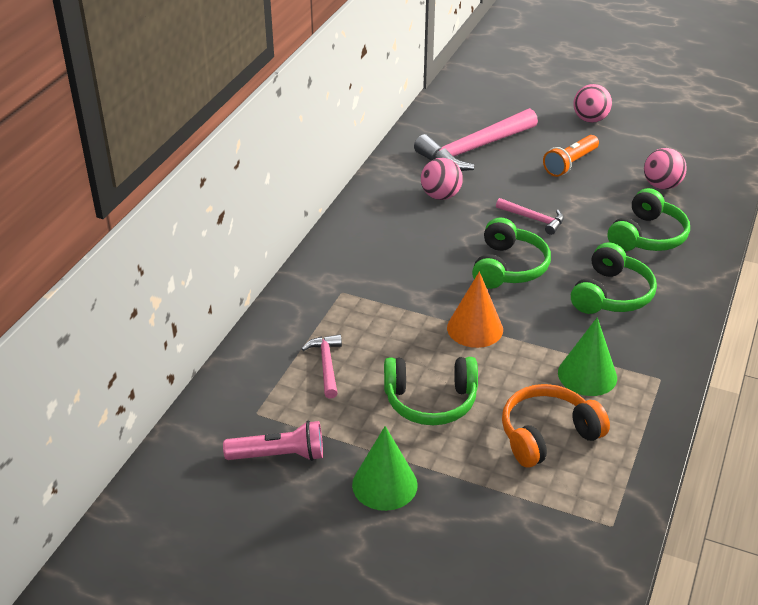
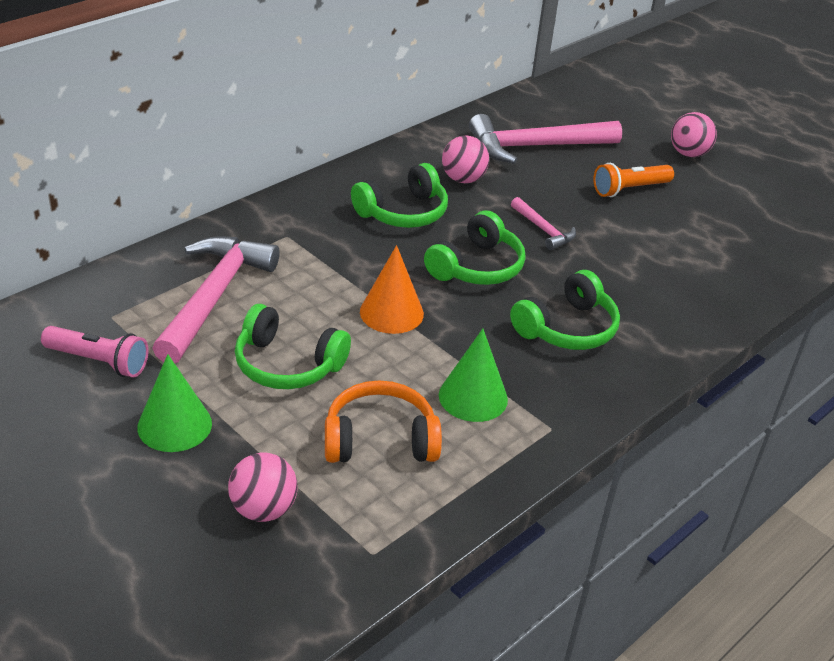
camera: 20 degrees right, 0 degrees up
(326, 365) = (214, 296): pink hammer -> pink hammer, size x2.05
(647, 236) = (657, 284): green headphones -> green headphones (403, 212)
(661, 186) = (716, 240): pink ball -> pink ball (263, 509)

